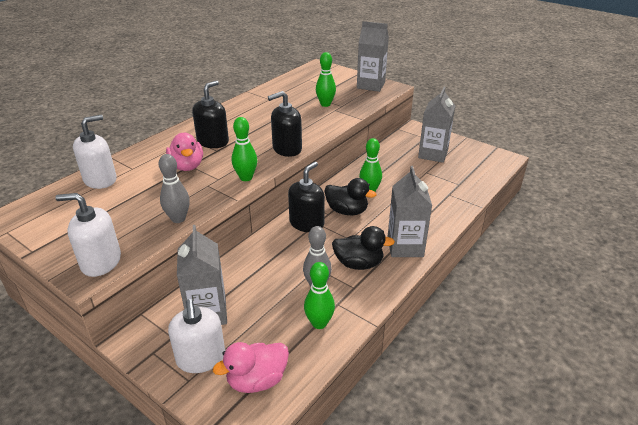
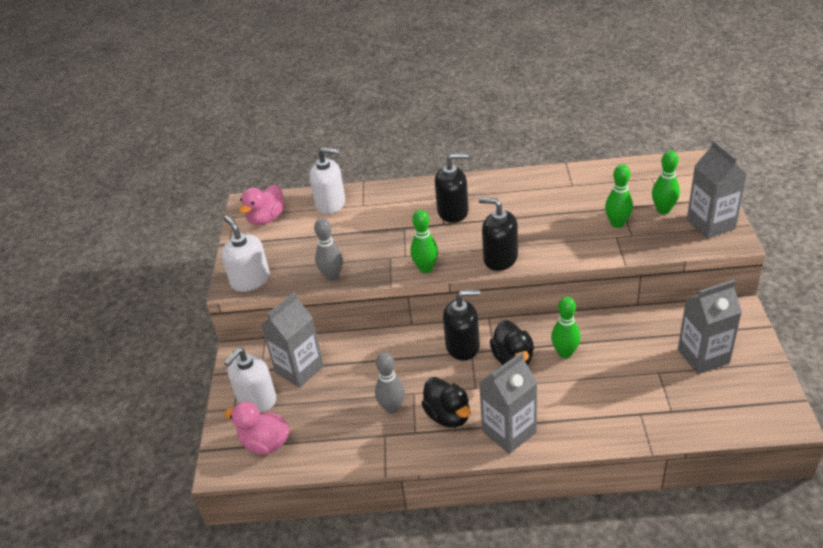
camera: 55 degrees right, 5 degrees up
(187, 166) = (400, 227): pink duck -> pink duck (266, 218)
(319, 323) = (352, 438): green bowling pin -> green bowling pin (663, 210)

